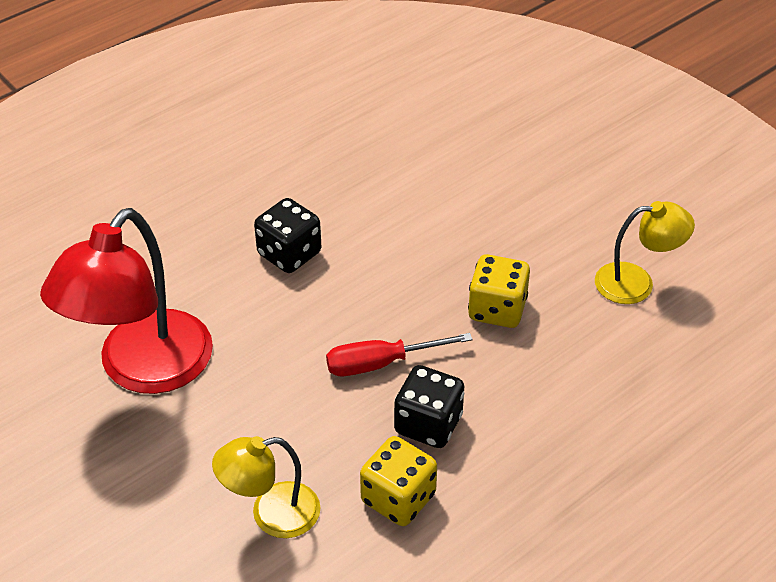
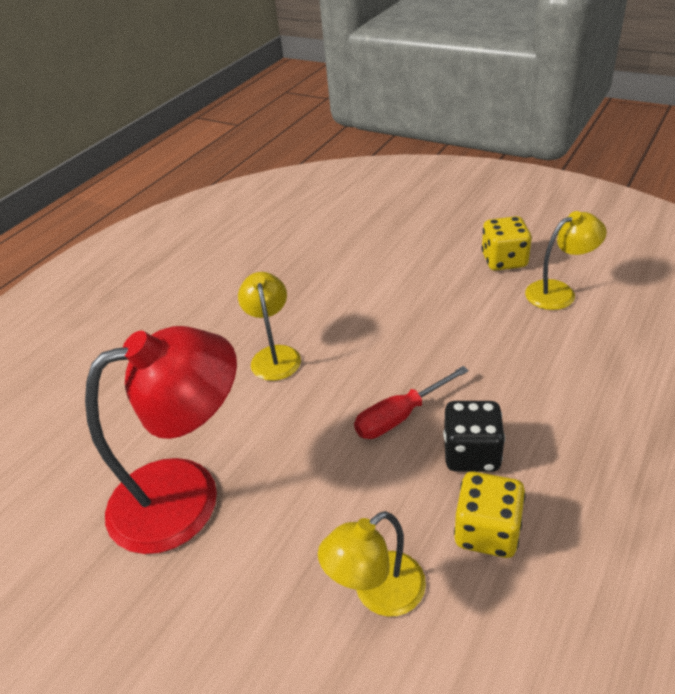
camera: 15 degrees left, 5 degrees down
(143, 369) = (187, 495): red lamp -> red lamp turned 120 degrees counterclockwise
(289, 254) = (274, 355): black dice -> yellow lamp
(497, 309) = (468, 343): yellow dice -> yellow dice (504, 260)

